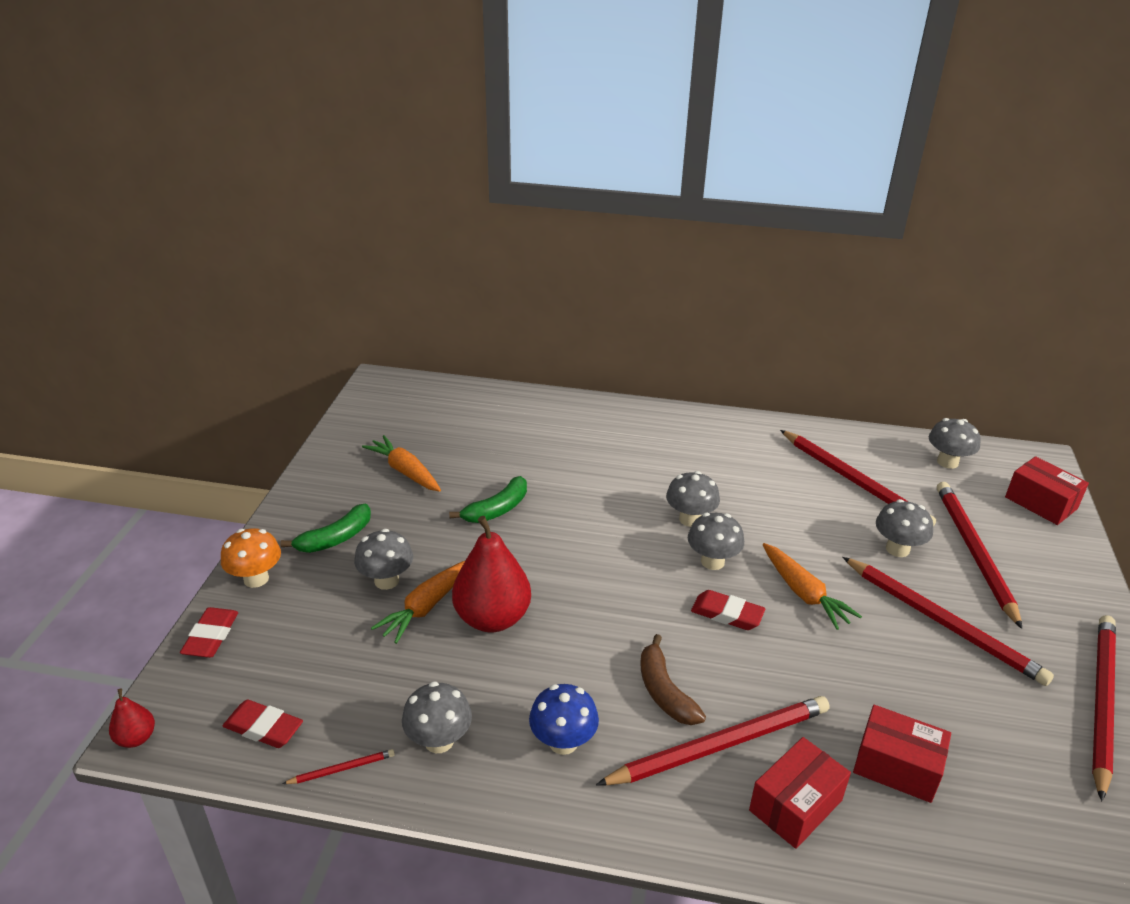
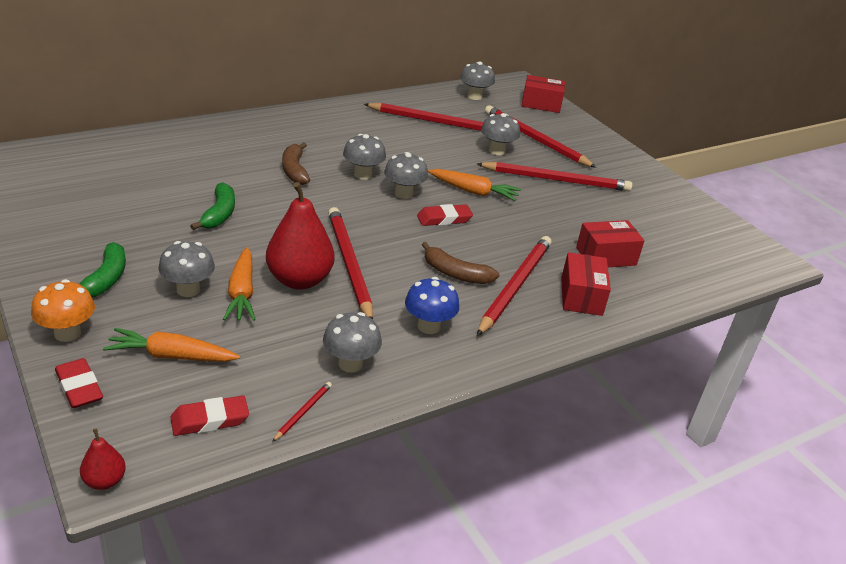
camera: 45 degrees left, 0 degrees up
(405, 471) = (108, 214): orange carrot -> orange carrot (171, 356)
(621, 487) = (294, 170): none -> brown banana
(1101, 703) = (657, 189): red pencil -> red pencil (349, 265)

